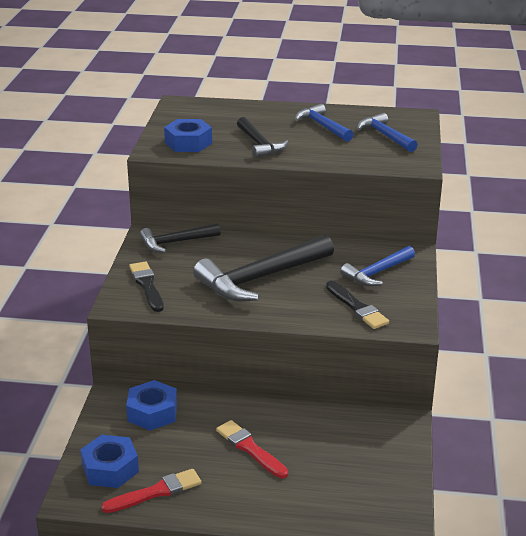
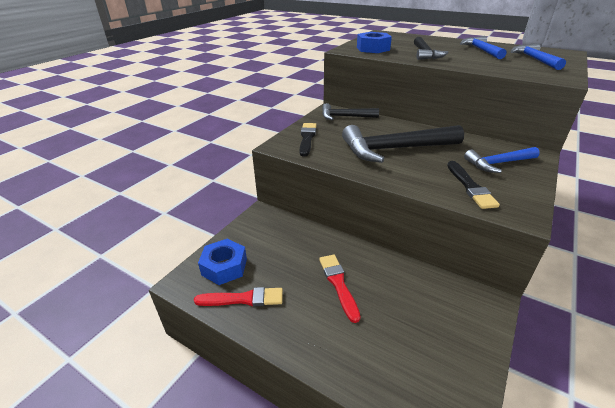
camera: 25 degrees right, 5 degrees up
(152, 412) = (281, 231): blue nut -> none

